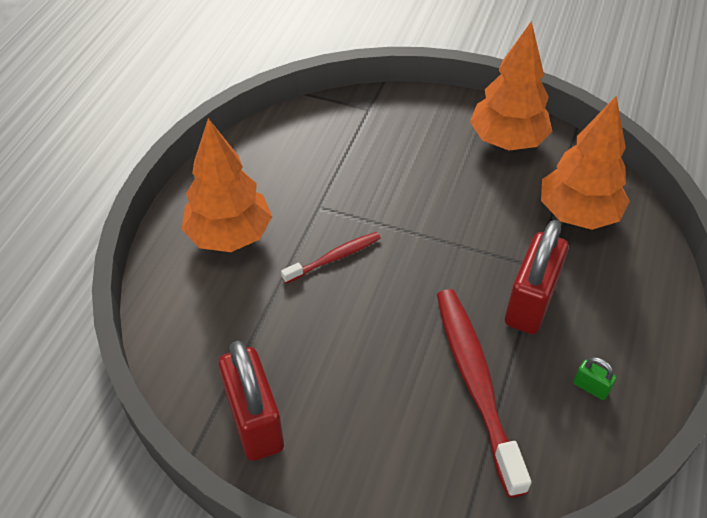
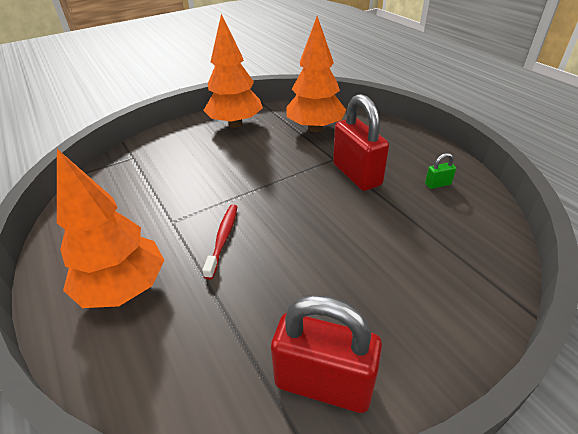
camera: 50 degrees left, 10 degrees down
(476, 383) = (396, 228): red toothbrush -> none

